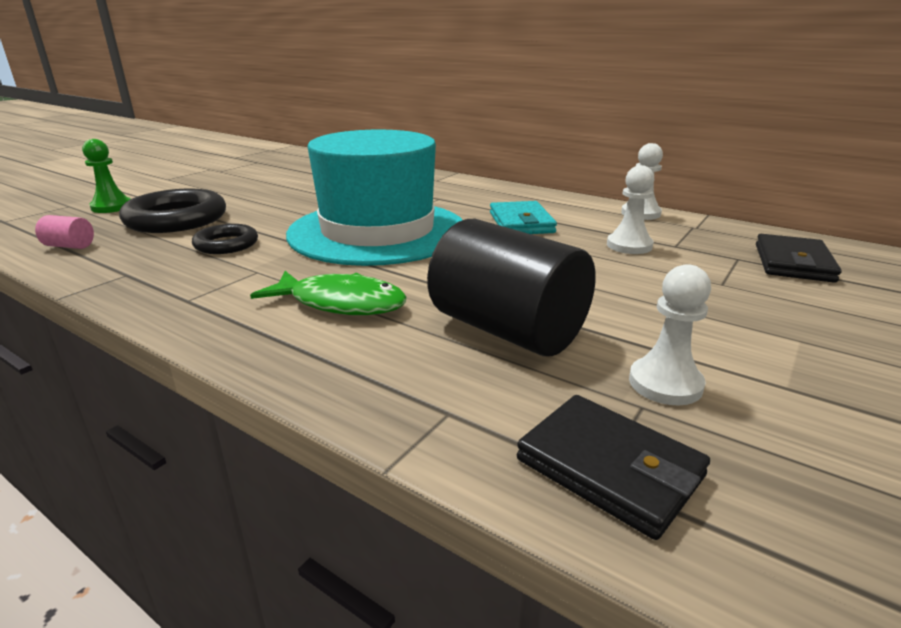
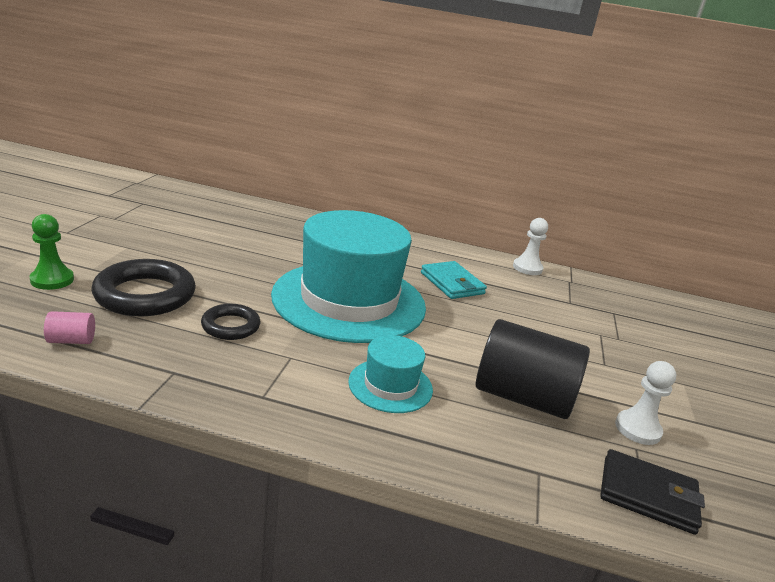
camera: 25 degrees left, 0 degrees up
(341, 303) = (390, 385): green fish -> turquoise hat
(629, 245) = (542, 305): white pawn -> none
(793, 263) = (646, 315): black wallet -> none

